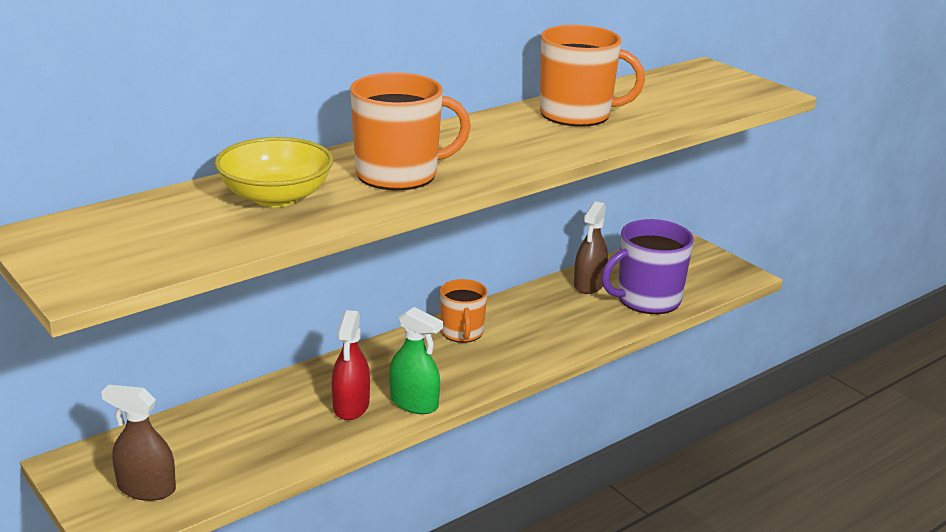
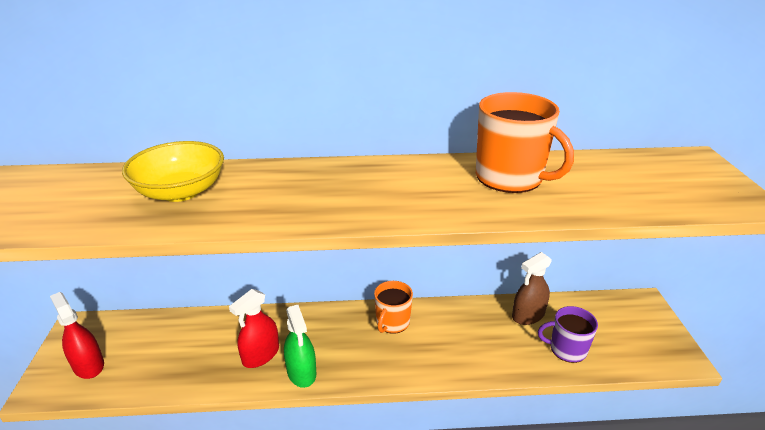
camera: 35 degrees right, 5 degrees up
(146, 488) = (88, 365): brown spray bottle -> red spray bottle
(399, 174) = (289, 197): orange mug -> none
(647, 299) = (567, 349): purple mug -> purple mug, size x0.63

